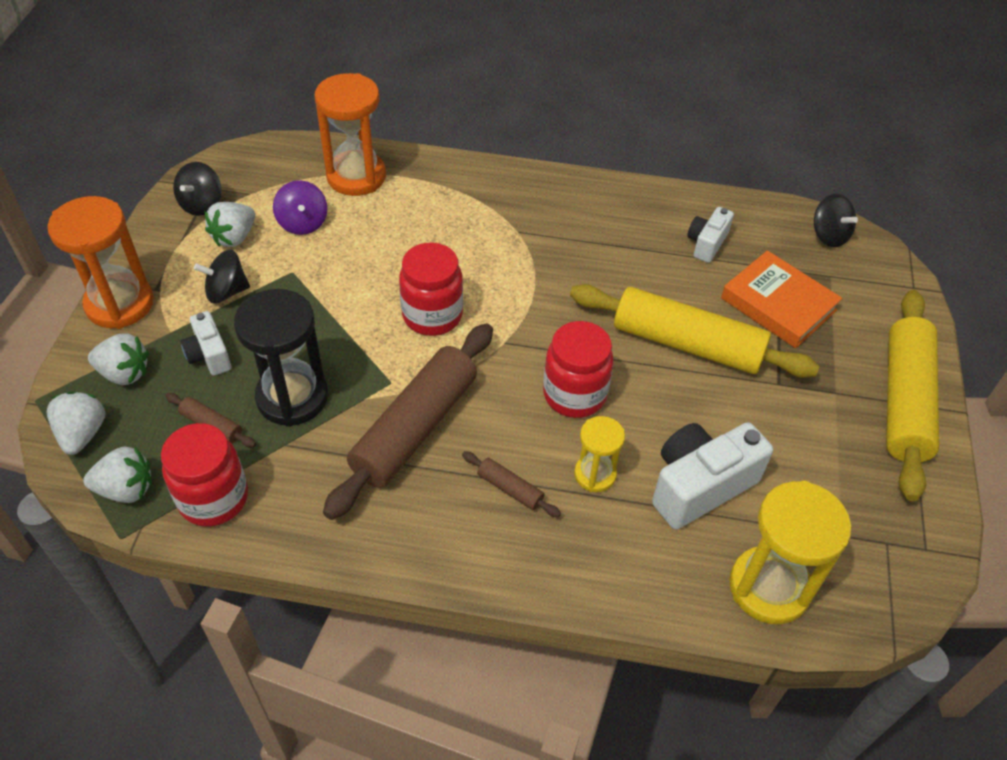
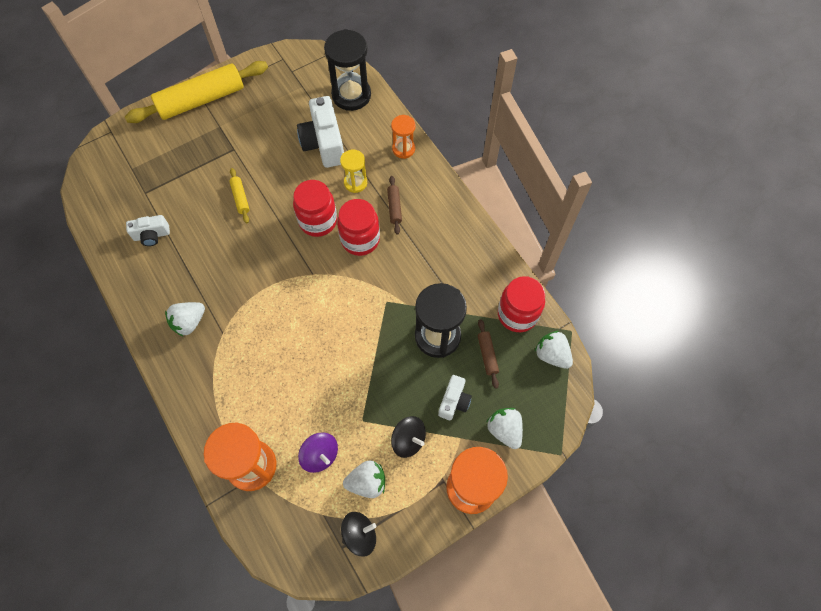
camera: 130 degrees left, 15 degrees up
(83, 434) = (551, 408): white strawberry -> white strawberry (189, 322)
(303, 223) = (320, 455): purple spinning top -> purple spinning top turned 105 degrees clockwise
(415, 428) = (401, 268): brown rolling pin -> none
(432, 315) = (326, 321): red jar -> red jar (360, 239)
(598, 577) = (403, 149): none -> orange hourglass
(687, 344) = (240, 198): yellow rolling pin -> yellow rolling pin, size x0.42
(699, 486) = (324, 143): white camera -> white camera turned 60 degrees clockwise
(769, 587) = (351, 95): yellow hourglass -> black hourglass
(778, 304) = (175, 178): orange book -> none
(829, 235) = (95, 185): black spinning top -> none

